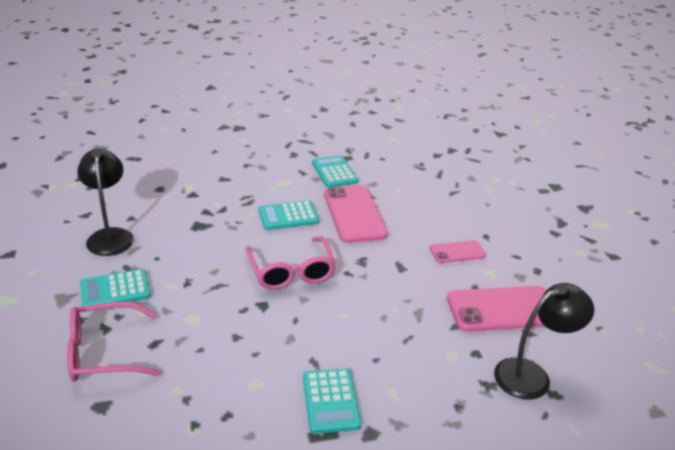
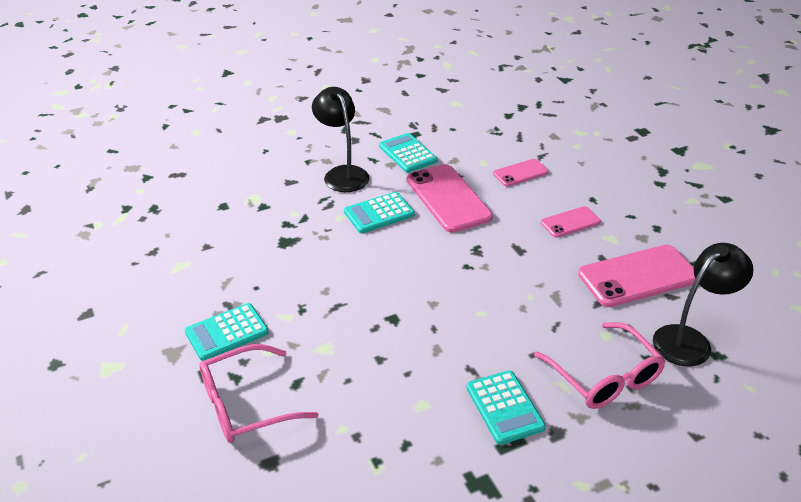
camera: 10 degrees left, 5 degrees up
(110, 236) = (192, 271): black lamp -> black lamp (342, 174)
(291, 272) = (408, 277): pink glasses -> pink glasses (605, 378)
(428, 203) = (520, 173): none -> pink phone

